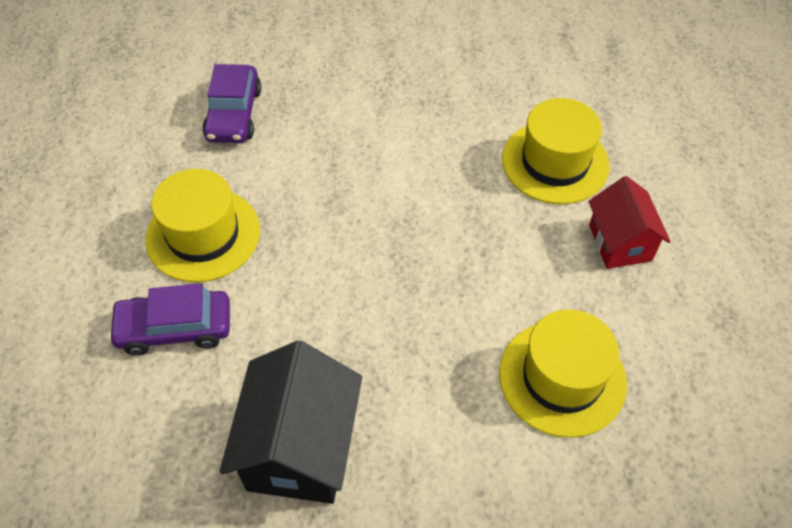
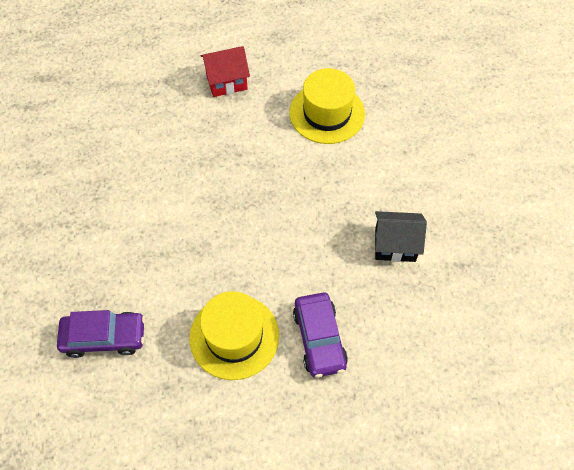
camera: 95 degrees left, 5 degrees up
(300, 449) = (395, 245): black house -> black house, size x0.64
(555, 162) = (159, 114): yellow hat -> none

